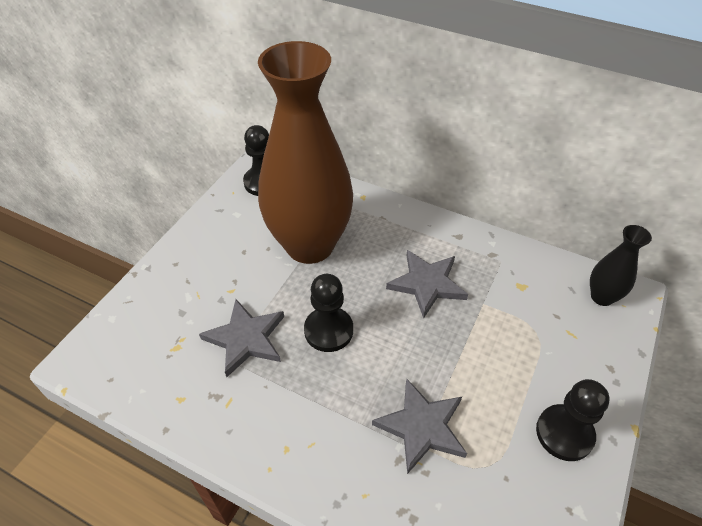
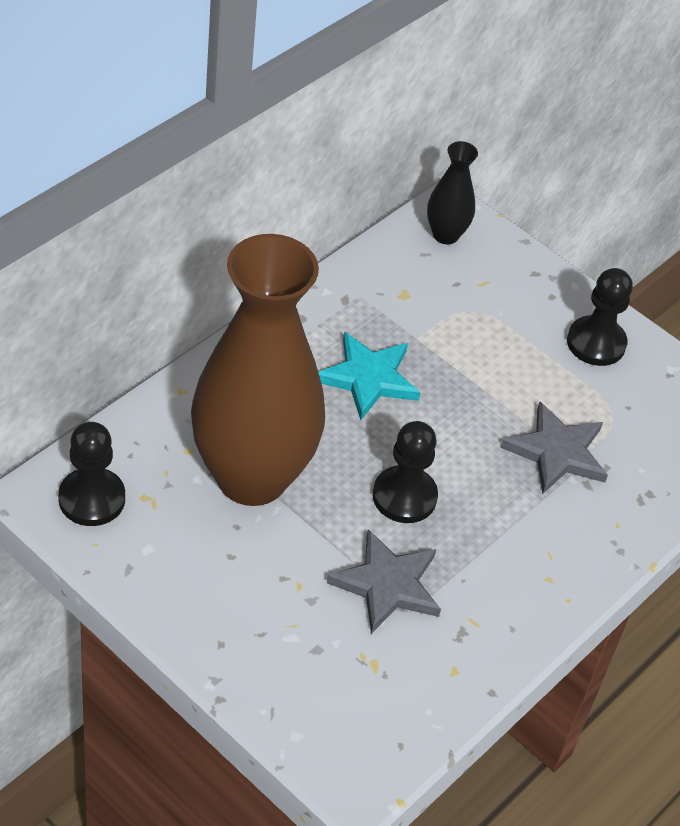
camera: 80 degrees left, 0 degrees up
(427, 284) = (368, 378): grey star -> turquoise star

